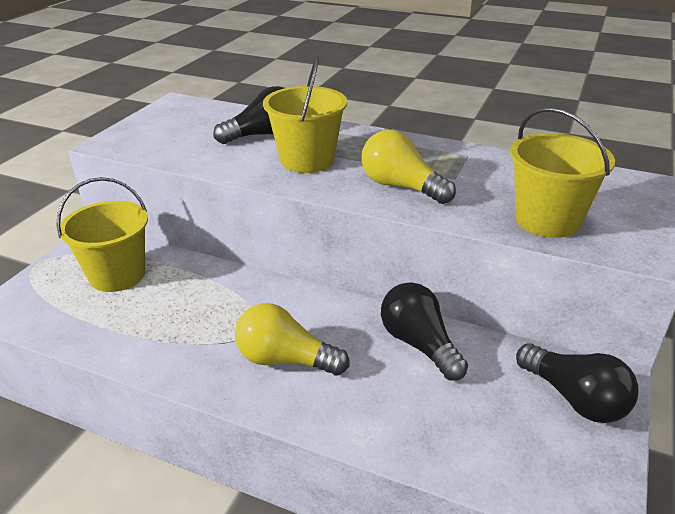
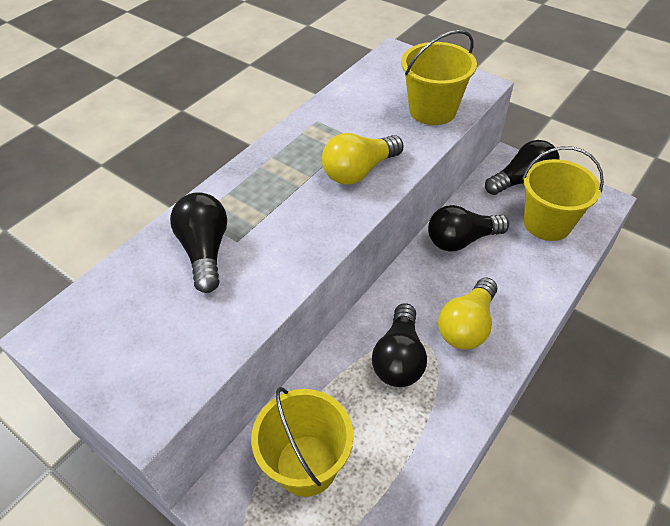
camera: 75 degrees left, 15 degrees up
(232, 313) = (399, 358): none -> black light bulb
(307, 160) = (283, 224): yellow bucket -> yellow bucket (547, 223)

